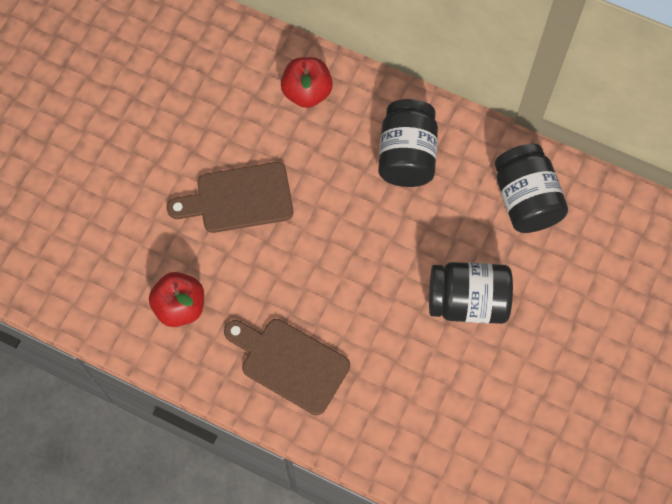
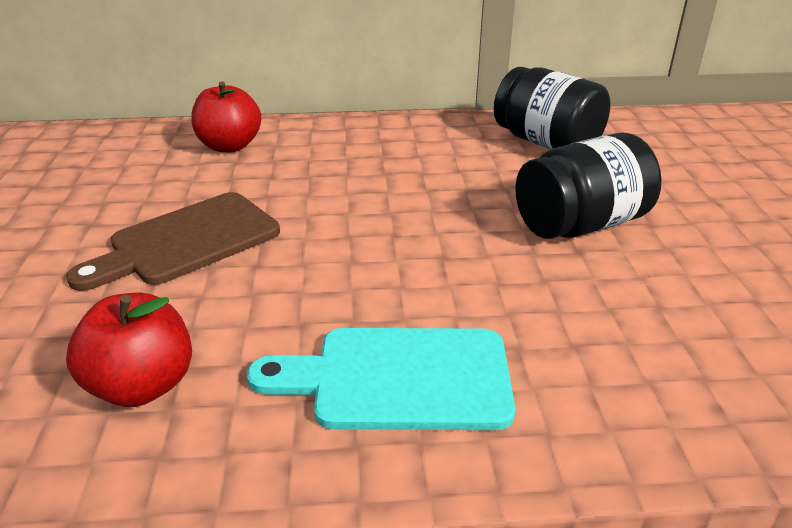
camera: 30 degrees left, 35 degrees down
(290, 363) = (399, 378): brown cutting board -> turquoise cutting board
(407, 155) = (387, 152): black jar -> none

